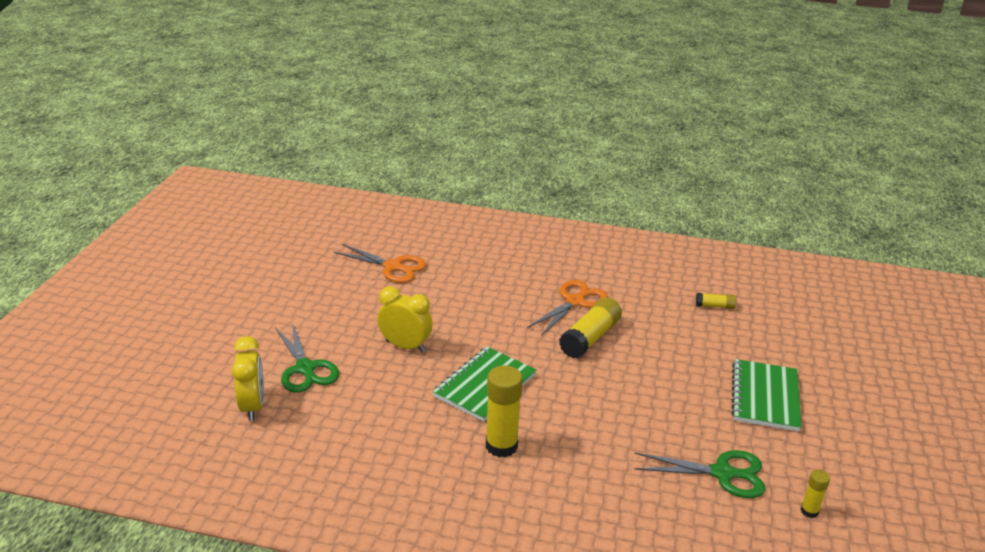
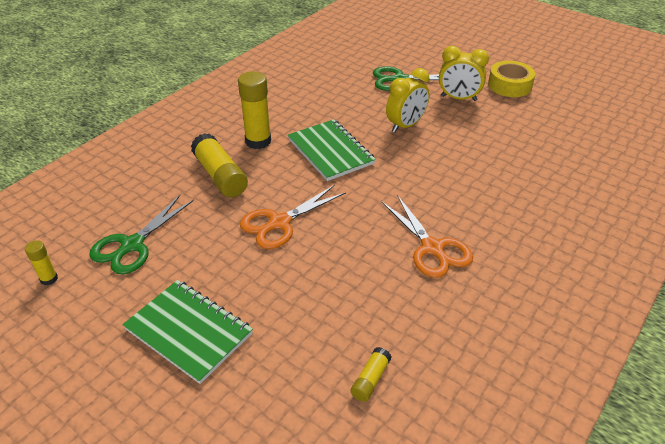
camera: 115 degrees right, 10 degrees up
(252, 406) = (369, 57): yellow clock -> yellow clock (458, 98)
(286, 292) = (509, 85): none -> yellow tape
(393, 267) = (539, 144): orange scissors -> orange scissors (279, 223)
(590, 338) = (362, 236): yellow glue stick -> yellow glue stick (220, 176)

